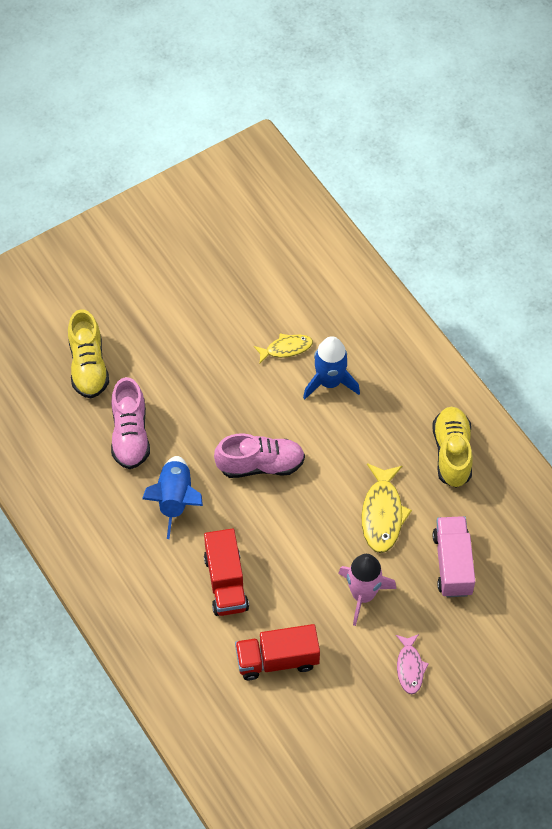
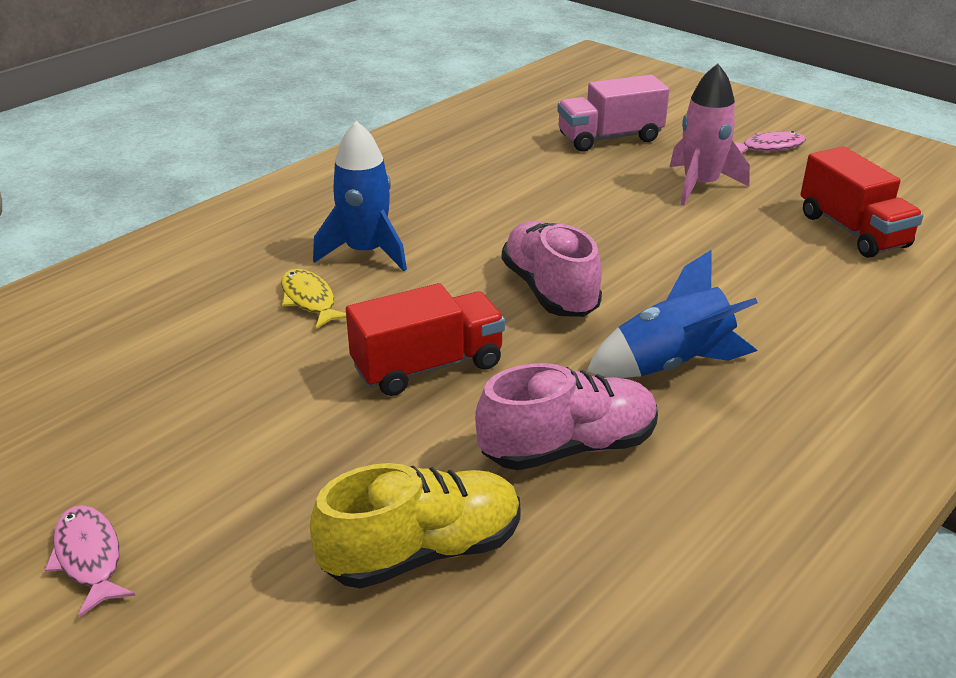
camera: 105 degrees left, 25 degrees down
(125, 257) = (89, 558): none -> pink fish
(226, 582) = (777, 289): red truck -> red truck (428, 366)
(382, 514) = (570, 186): yellow fish -> none
(452, 453) = (449, 154): yellow shoe -> none

